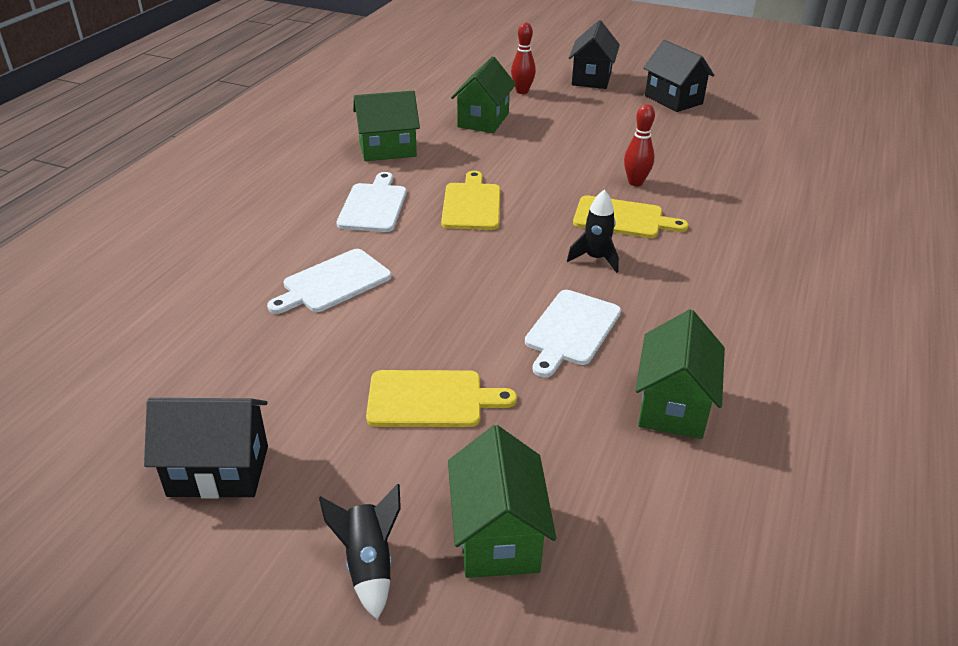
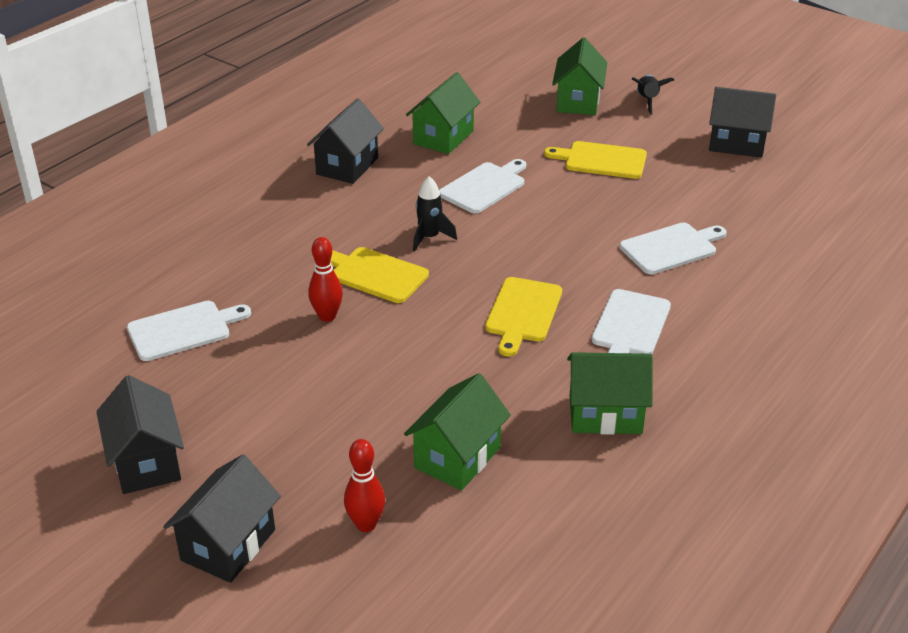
camera: 165 degrees left, 0 degrees up
(737, 161) = (183, 330): none -> white cutting board
(758, 335) = (347, 166): none -> black house

